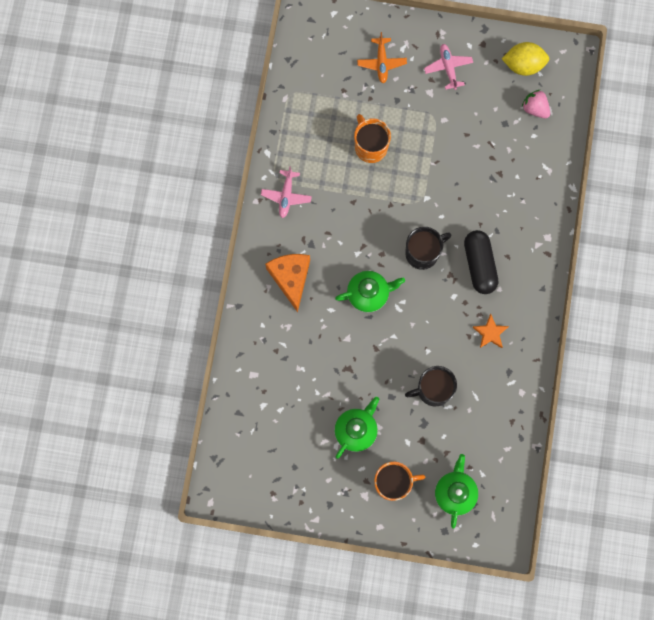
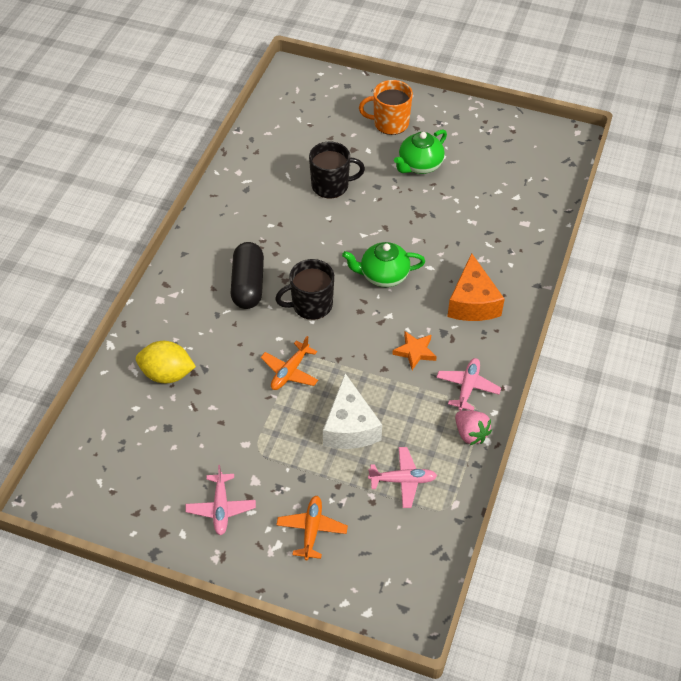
camera: 170 degrees left, 25 degrees down
(324, 110) = (403, 480): none -> pink plane
(370, 146) = (349, 427): orange mug -> white cheese
(425, 187) = (290, 371): none -> orange plane
(455, 492) = (330, 109): green teapot -> none
(490, 333) = (255, 223): orange star -> orange star (415, 352)
(523, 65) = (117, 495): yellow lemon -> yellow lemon (167, 374)
(535, 108) = (122, 439): pink strawberry -> pink strawberry (470, 434)

